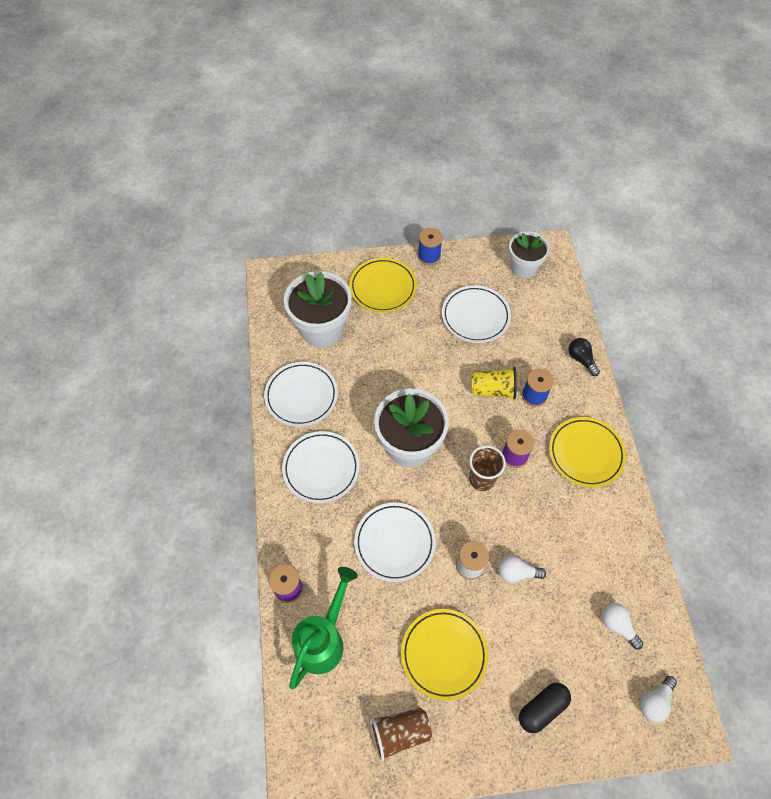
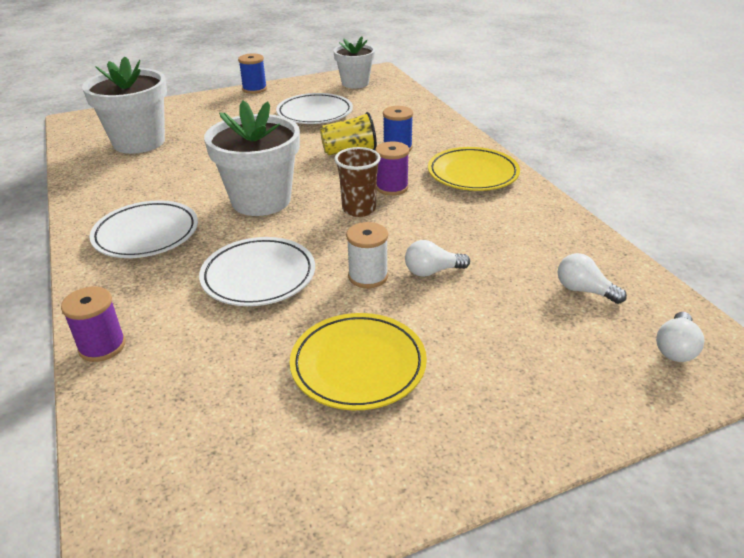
camera: 15 degrees left, 25 degrees down
(301, 396) = (116, 187): white plate -> none
(324, 639) = (164, 388): green watering can -> none
(383, 287) = (208, 110): yellow plate -> none
(400, 733) = (312, 471): brown cup -> none
(542, 708) = (526, 390): black capsule -> none
(581, 359) = (437, 121): black light bulb -> none

